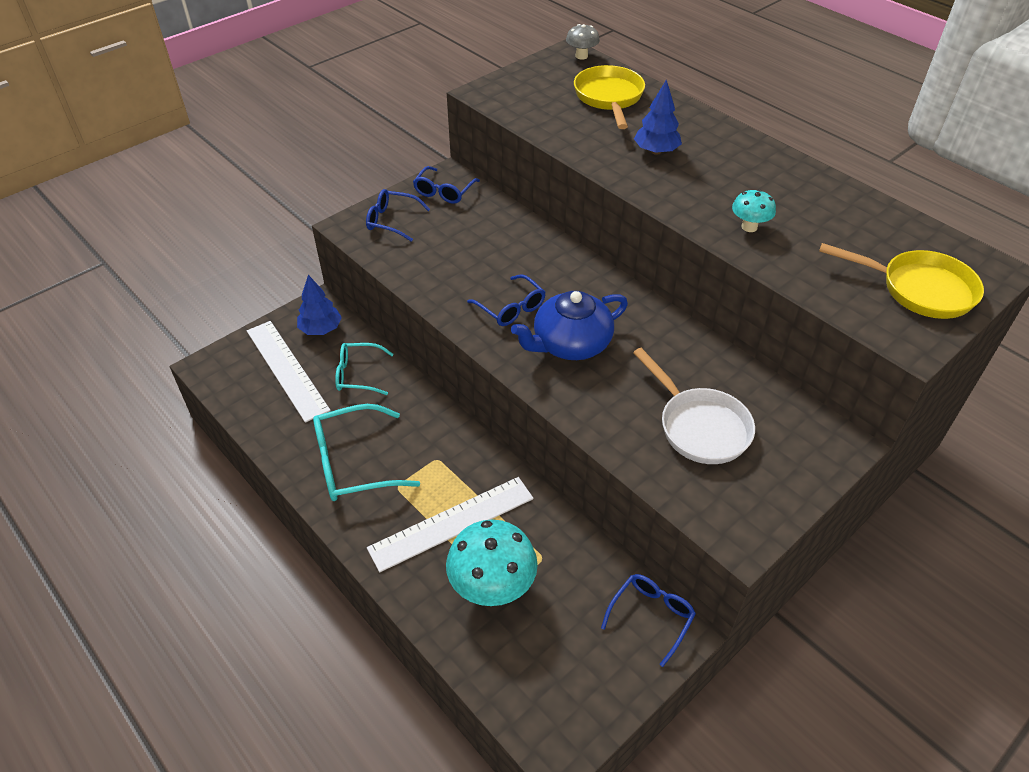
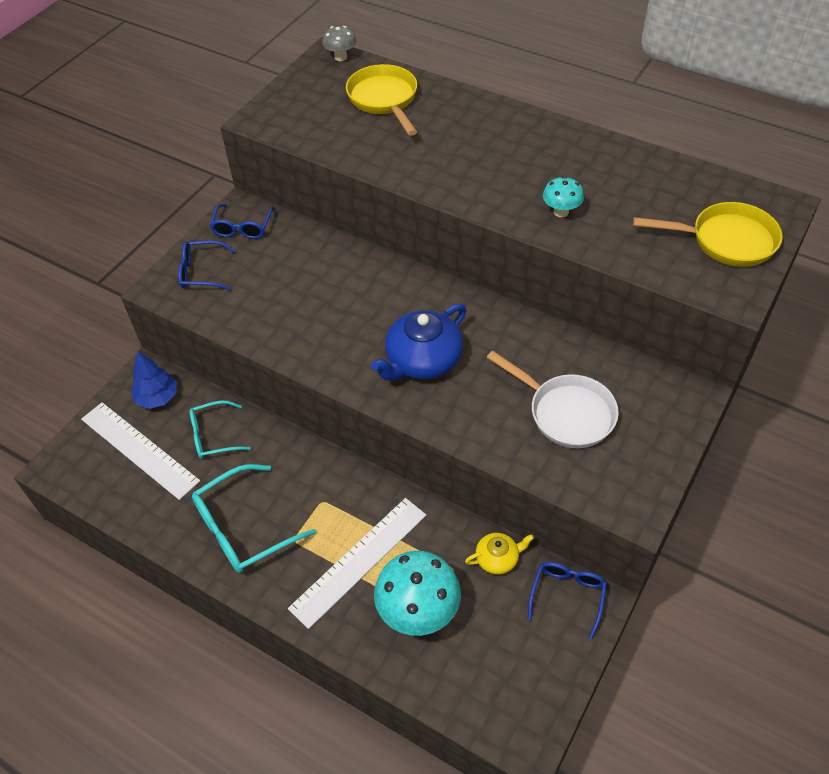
camera: 15 degrees left, 5 degrees up
(511, 308) = (354, 338): blue glasses -> none
(591, 560) = (498, 558): none -> yellow teapot
(656, 151) = (449, 150): blue tree -> none

